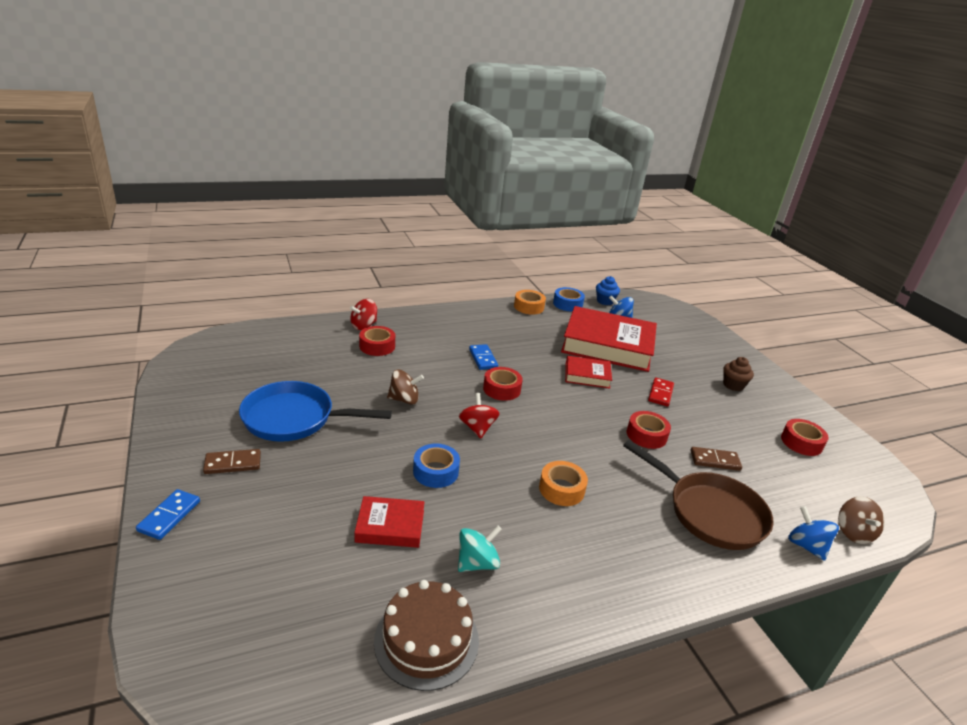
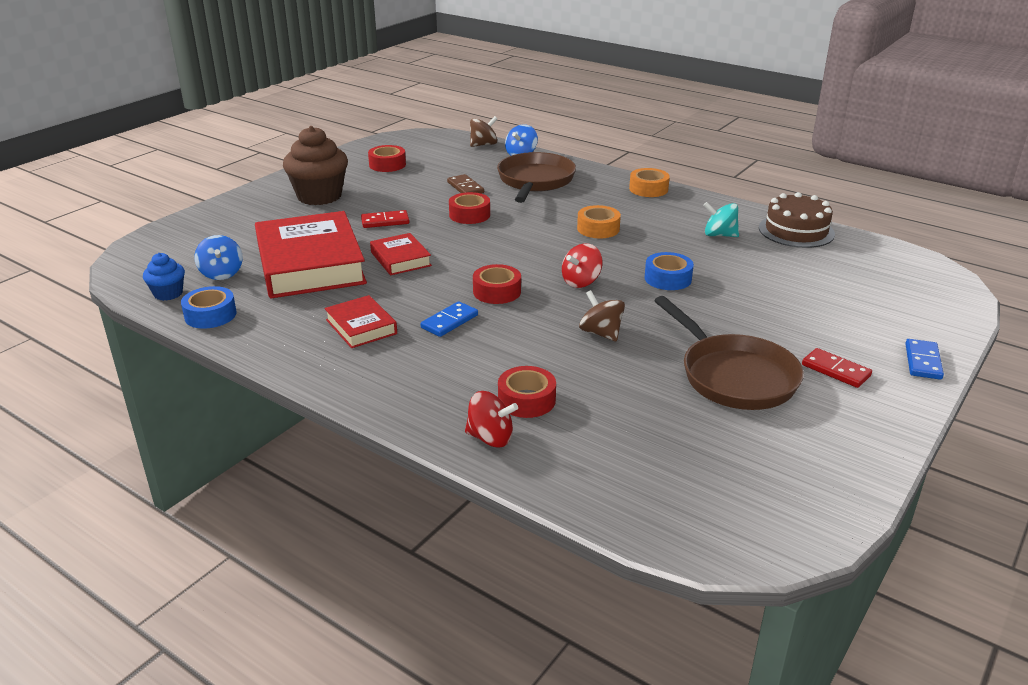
camera: 120 degrees left, 0 degrees up
(169, 516) = (923, 361): blue domino -> blue domino turned 60 degrees counterclockwise
(233, 463) = (836, 370): brown domino -> red domino
(294, 418) = (733, 376): blue pan -> brown pan
(390, 526) = (750, 273): red book -> red book (361, 327)
(529, 307) = (256, 338): orange tape -> orange tape (648, 189)
(733, 385) = (319, 196): brown cupcake -> brown cupcake, size x1.94

